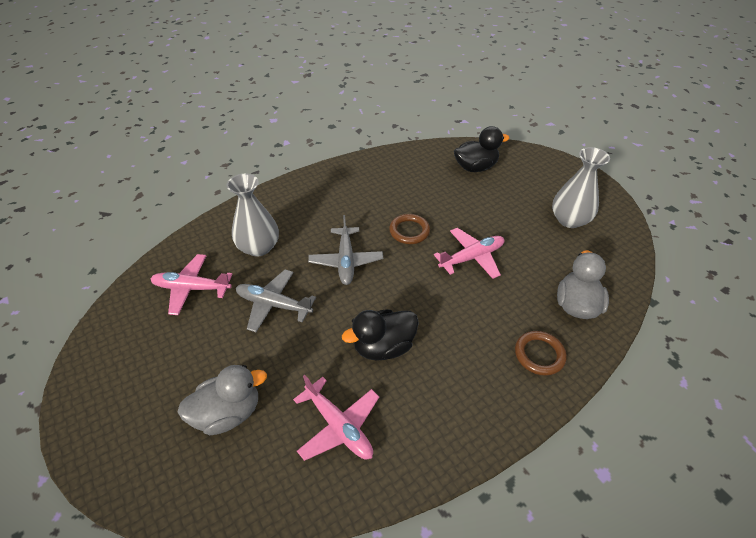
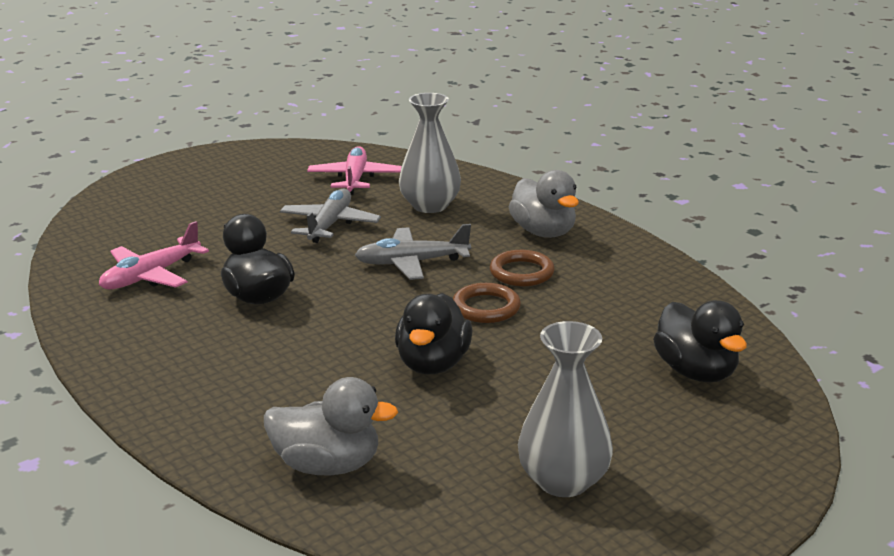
camera: 85 degrees right, 20 degrees down
(228, 413) = (182, 219): grey duck -> grey duck (543, 232)
(472, 257) = (433, 364): pink plane -> black duck
(539, 355) = (228, 418): brown ring -> brown ring (521, 272)

